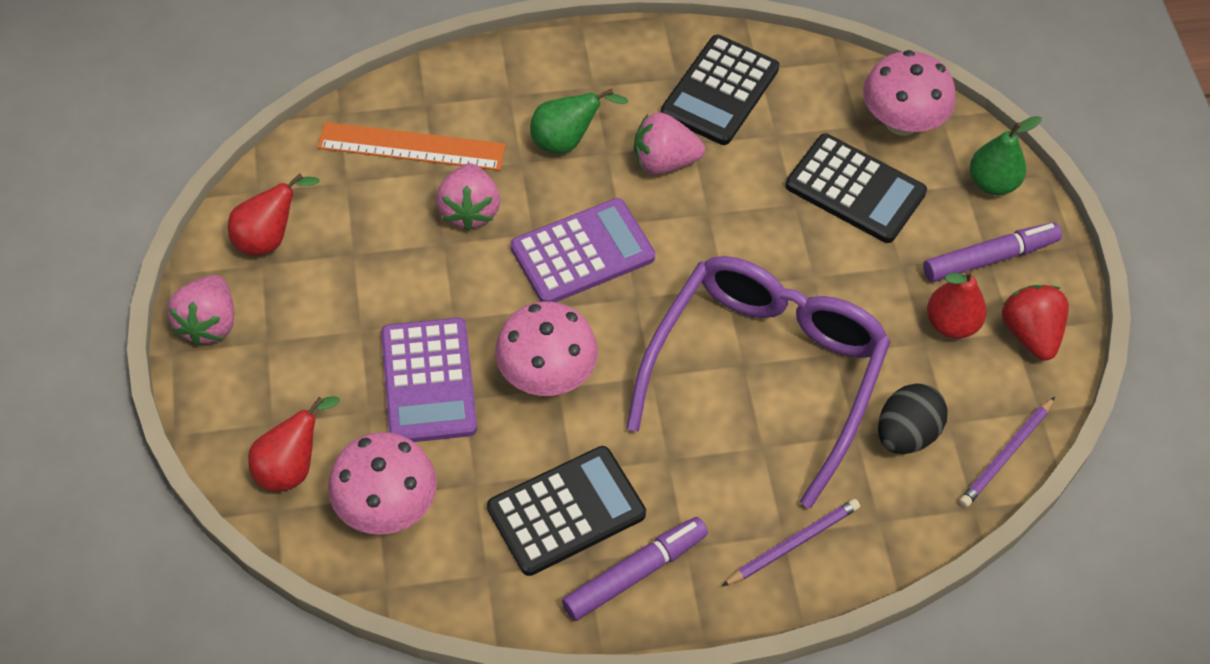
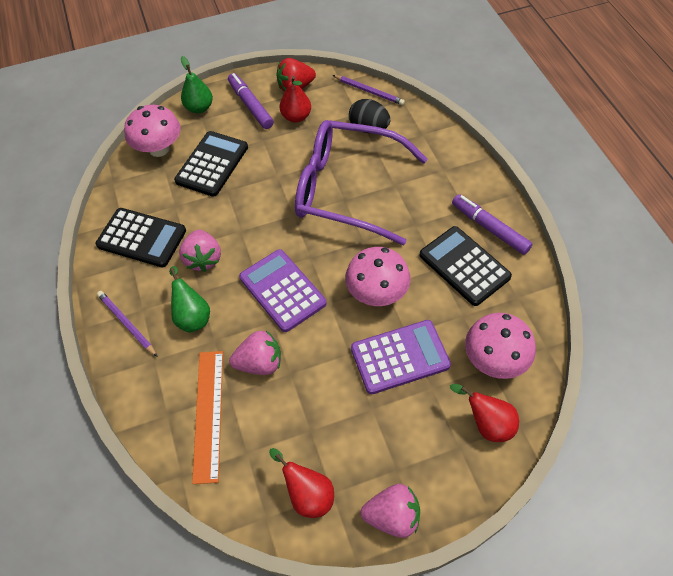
camera: 95 degrees left, 0 degrees up
(792, 543) = (447, 165): purple pencil -> purple pencil (126, 324)

